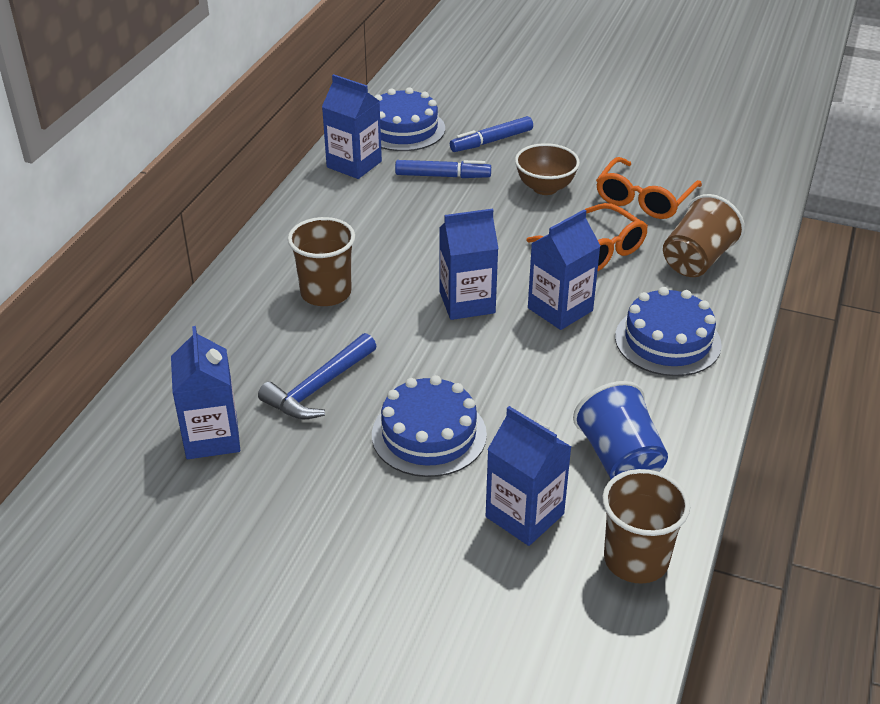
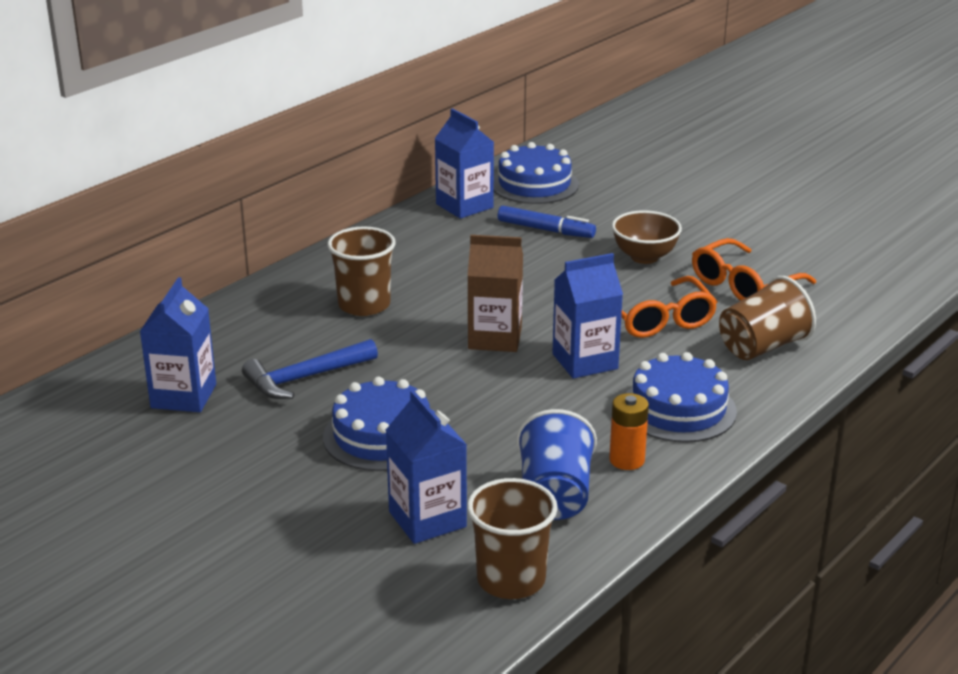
camera: 20 degrees right, 10 degrees down
(467, 302) = (495, 338): blue carton -> brown carton
(491, 141) = (617, 208): blue marker -> none
(657, 405) = (627, 460): none -> orange battery

